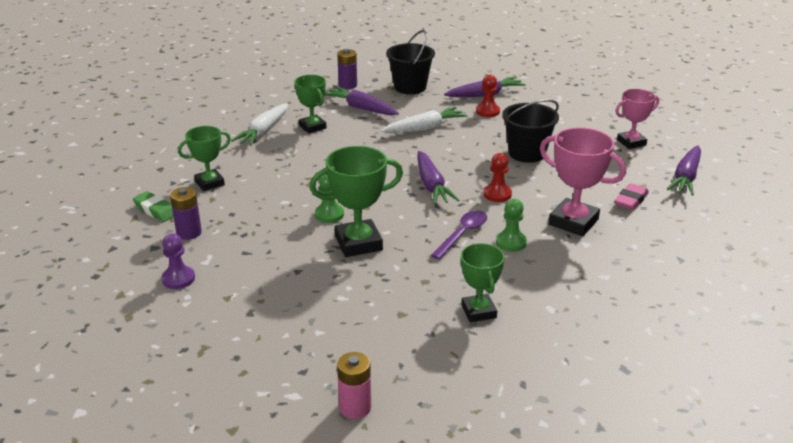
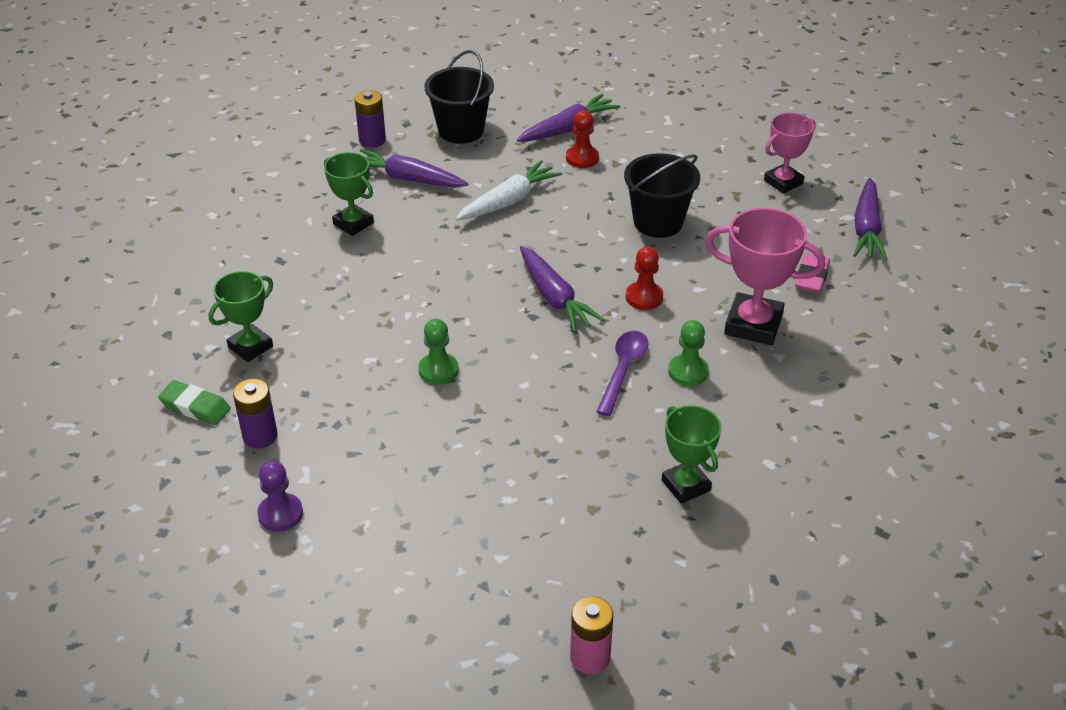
camera: 15 degrees left, 10 degrees up
(263, 131) = (287, 243): white carrot -> none
(358, 243) = (496, 409): green trophy -> none

